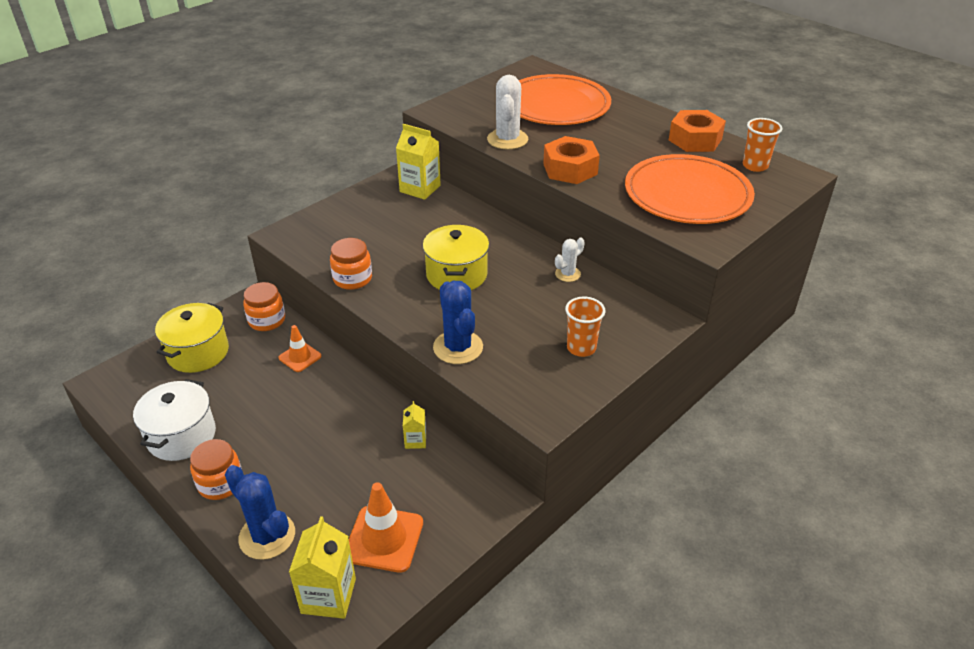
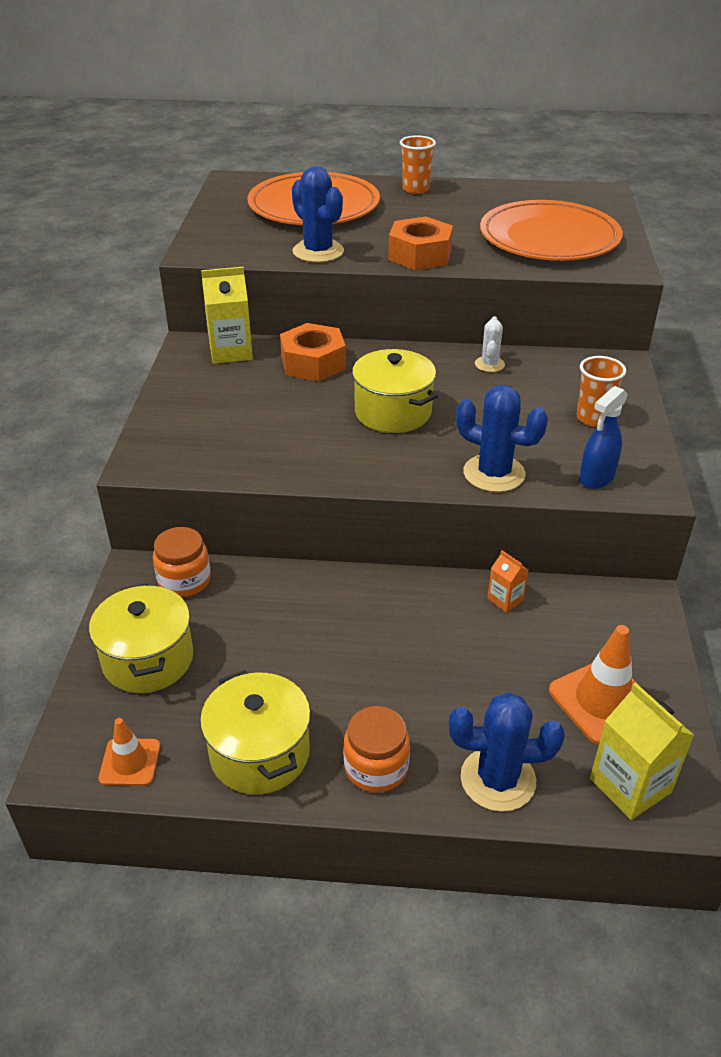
camera: 40 degrees left, 0 degrees up
(181, 436) = (259, 753): white pot -> yellow pot
(300, 357) = (278, 594): orange traffic cone -> orange traffic cone (130, 762)
(352, 279) = (294, 467): orange jar -> none
(415, 440) = (505, 599): yellow carton -> orange carton
(507, 139) = (318, 252): white cactus -> blue cactus
(518, 388) = (596, 478): none -> blue spray bottle
(695, 139) = (483, 193): orange nut -> orange nut (313, 363)
(755, 166) = (561, 197): orange cup -> orange cup (415, 189)

